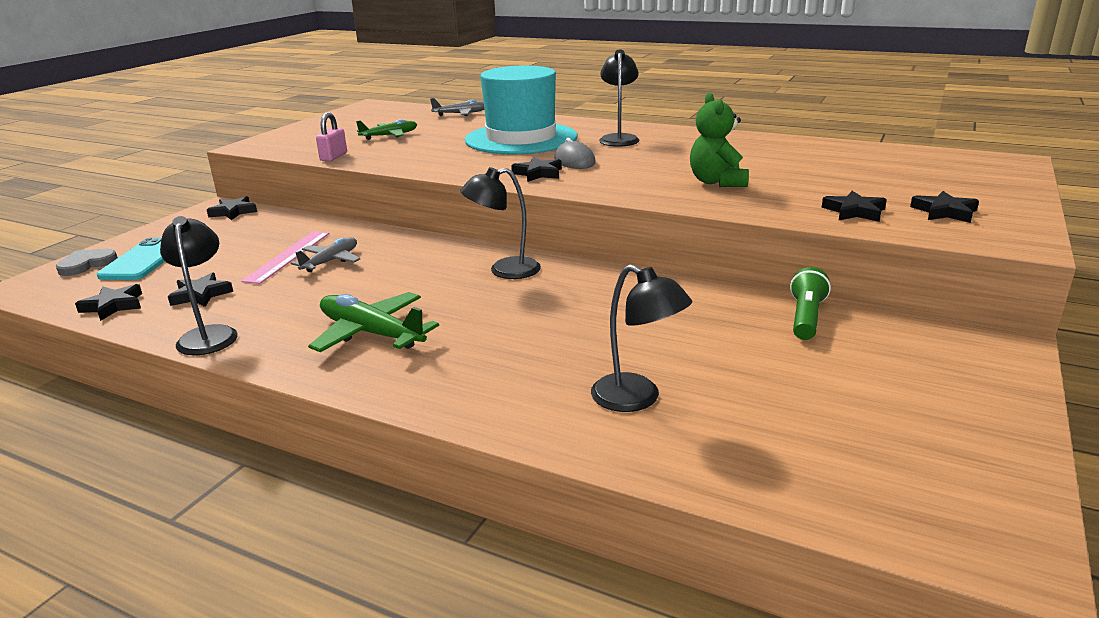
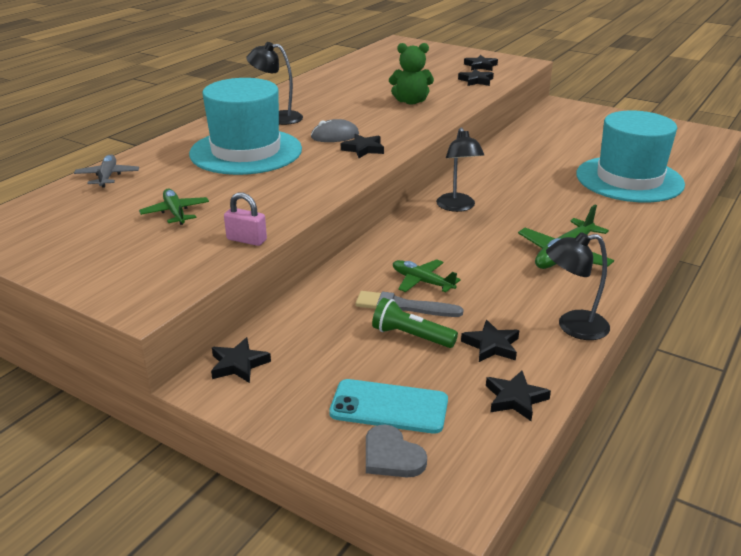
camera: 85 degrees left, 5 degrees up
(288, 256) = (403, 306): pink ruler -> grey brush
(331, 261) = (422, 282): grey plane -> green plane
(637, 399) = (629, 179): black lamp -> turquoise hat
(806, 318) = (535, 133): green flashlight -> green flashlight (411, 336)

